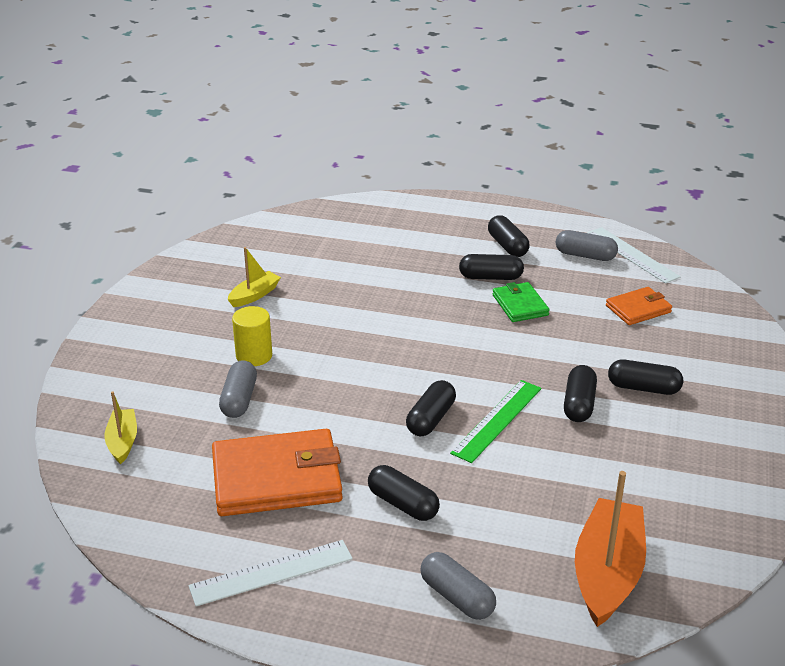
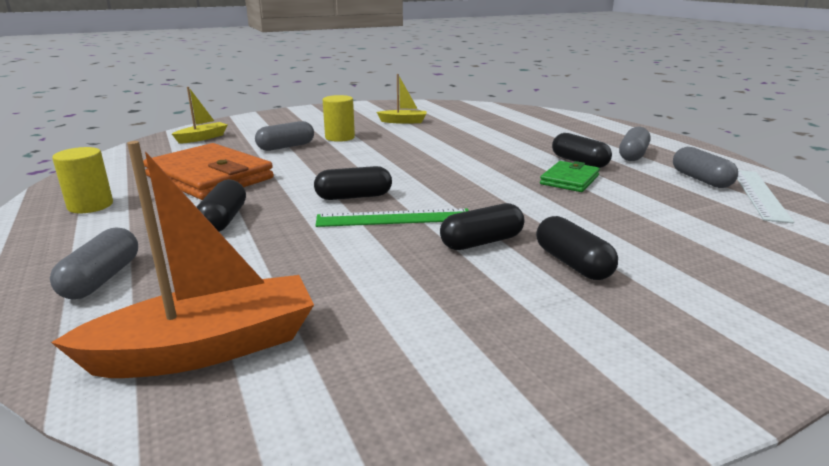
camera: 50 degrees right, 10 degrees down
(271, 572) = (90, 206): white ruler -> yellow cylinder
(507, 246) = (633, 155): black capsule -> grey capsule
(638, 309) = (689, 221): orange wallet -> none

